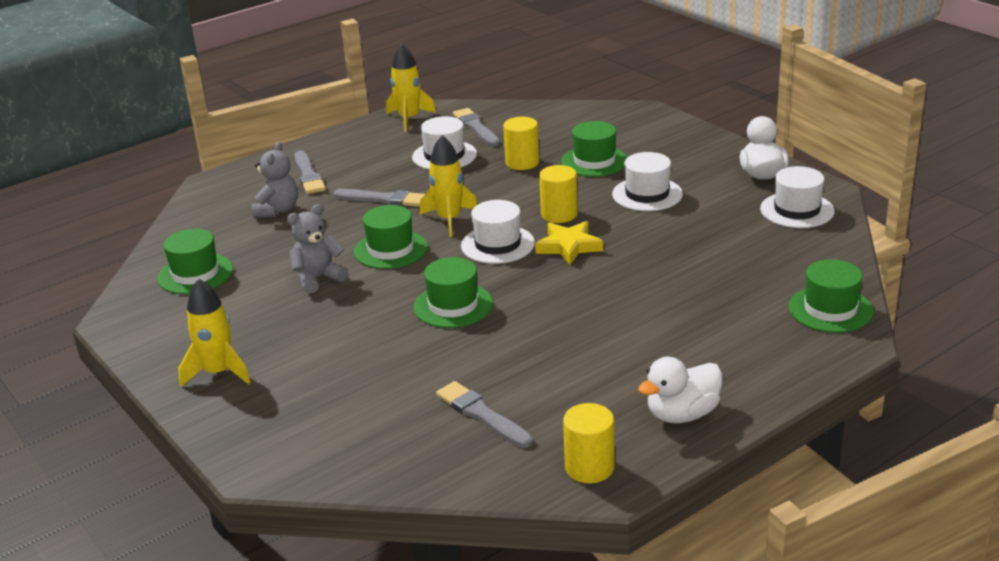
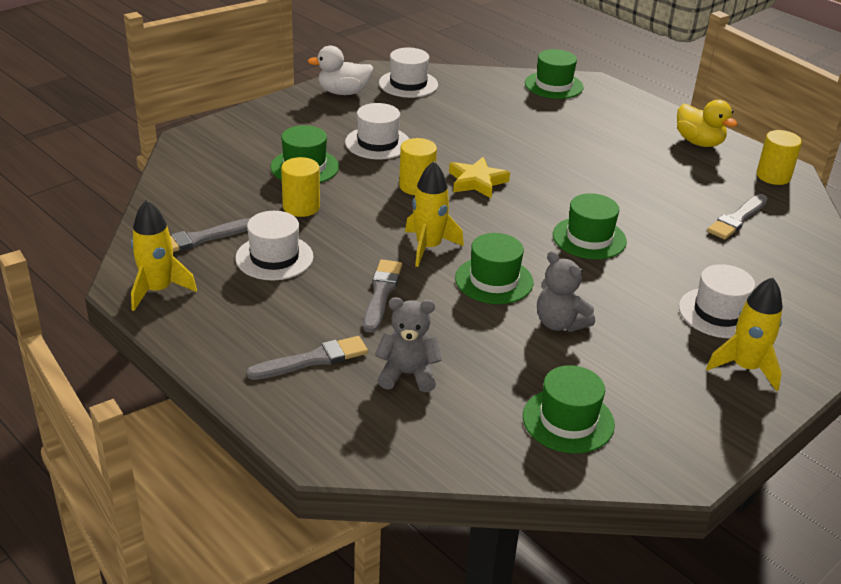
camera: 100 degrees left, 5 degrees up
(497, 244) = (477, 218): white hat -> white hat (719, 313)
(682, 414) = (699, 142): white duck -> yellow duck

